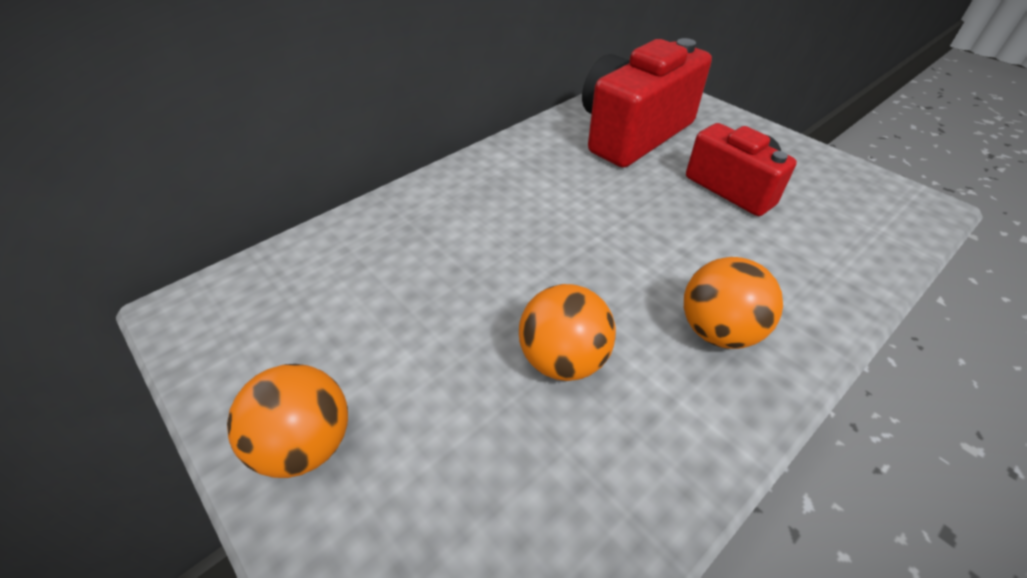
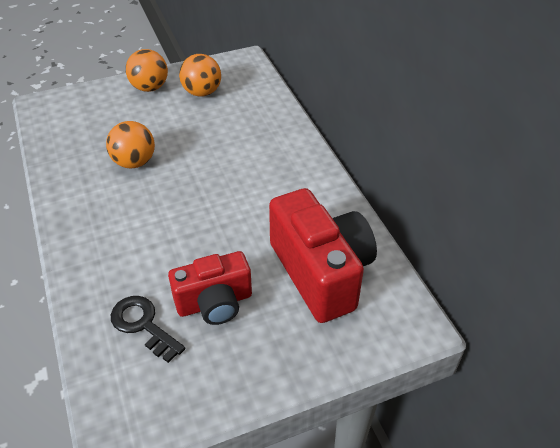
camera: 110 degrees right, 0 degrees up
(718, 331) = (107, 225): orange ball -> orange ball (202, 92)
(814, 229) = (143, 325): none -> black key

